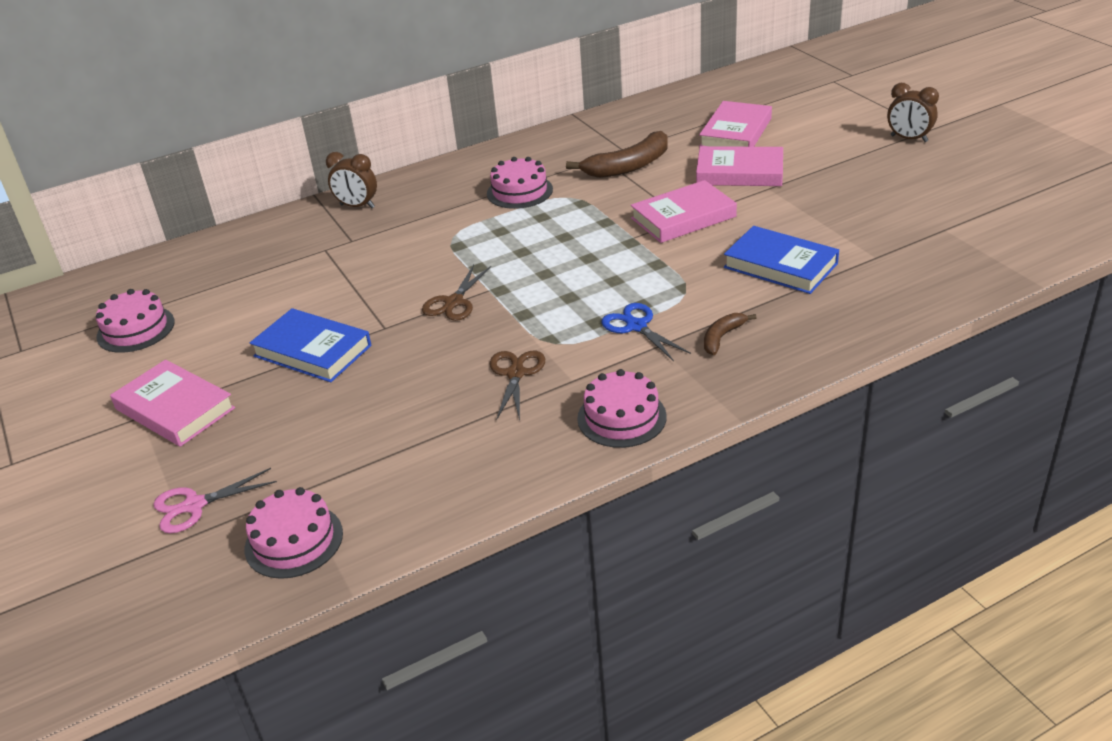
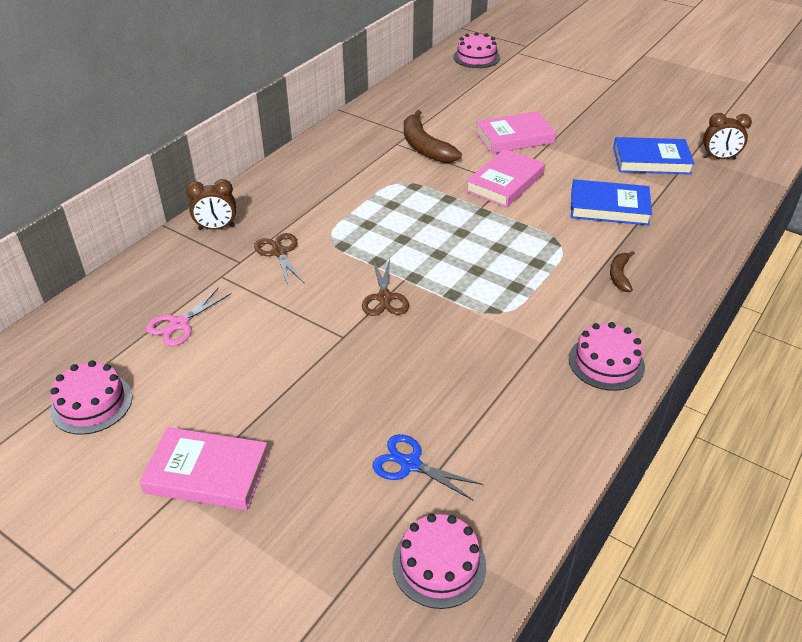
camera: 30 degrees left, 5 degrees up
(194, 505) = (314, 564): pink scissors -> pink scissors (179, 324)
(312, 351) = (295, 376): blue book -> blue book (651, 160)
(516, 374) = (492, 348): brown scissors -> brown scissors (279, 252)
(519, 191) = (354, 186): pink cake -> pink cake (476, 57)
(628, 166) = (425, 147): brown banana -> brown banana turned 120 degrees clockwise
(636, 326) = (550, 282): blue scissors -> blue scissors (410, 464)
(736, 132) = (483, 105): pink book -> none
(908, 139) = (608, 90): brown clock -> brown clock (719, 158)

